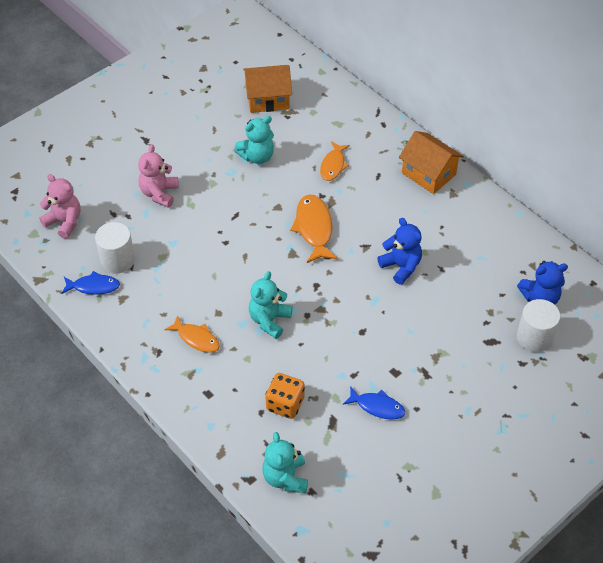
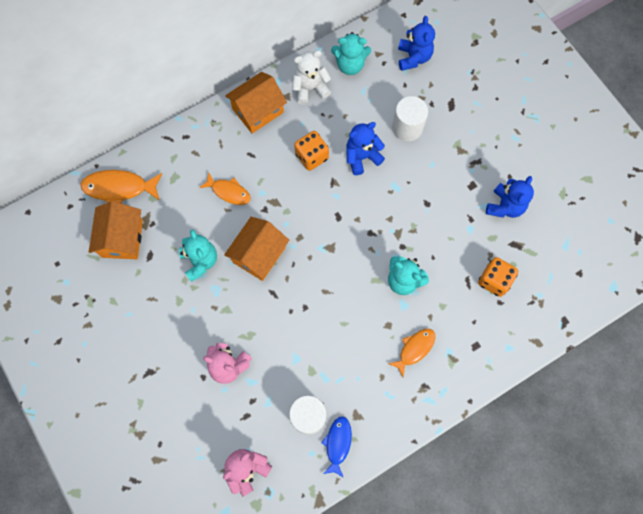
camera: 80 degrees left, 20 degrees up
(273, 198) = (259, 254): none -> orange house
(285, 477) = (565, 292): turquoise teddy bear -> turquoise teddy bear (350, 65)
(314, 228) = (304, 223): orange fish -> orange fish (119, 188)
(377, 406) = (505, 206): blue fish -> blue teddy bear
(389, 224) = (311, 156): none -> orange dice
(468, 212) = (310, 88): none -> white teddy bear
(534, 337) = (452, 72): white cylinder -> white cylinder (407, 127)

